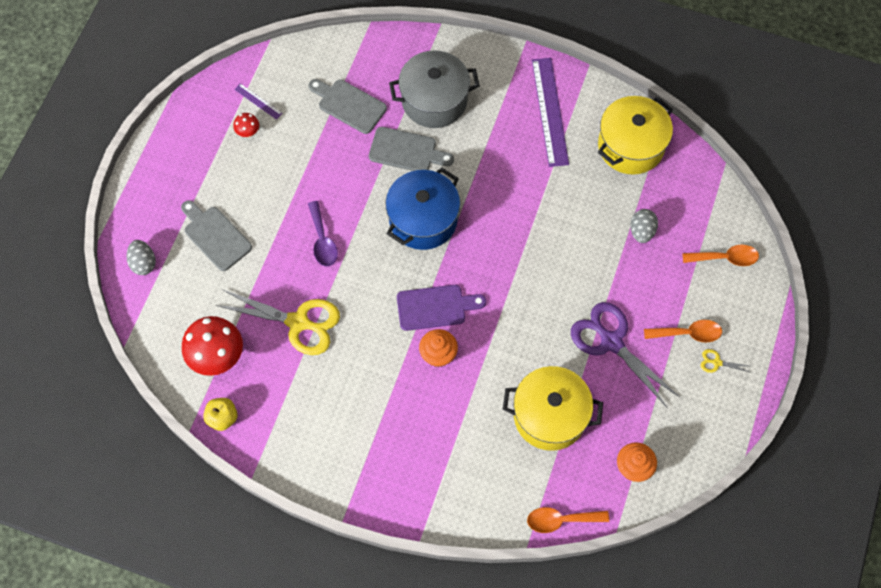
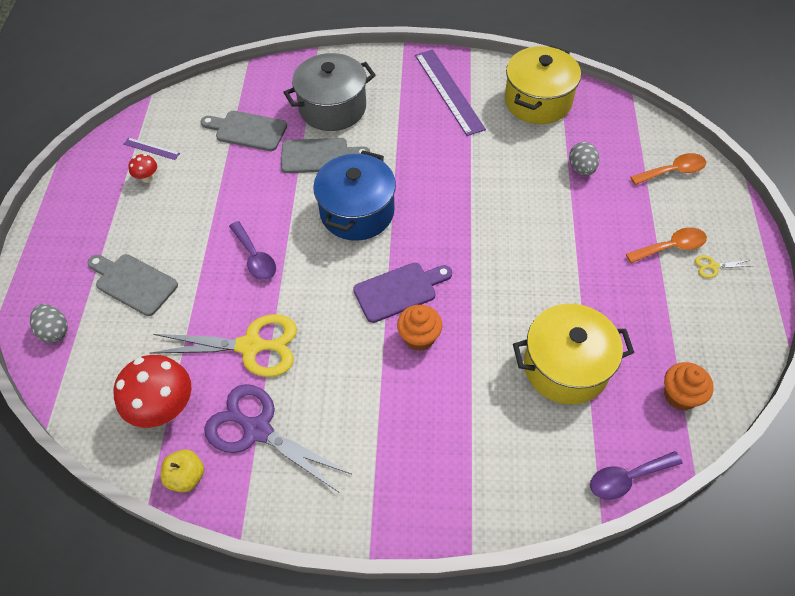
camera: 15 degrees left, 10 degrees down
(561, 520) = (627, 478): orange spoon -> purple spoon
(611, 342) = (597, 275): purple scissors -> purple scissors (257, 430)

